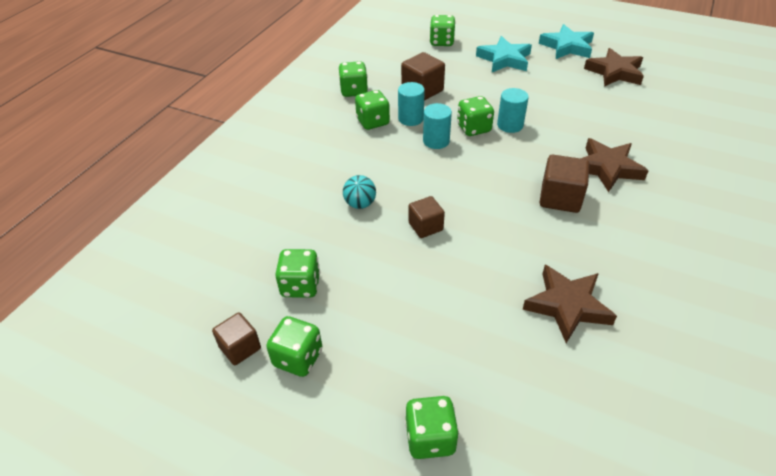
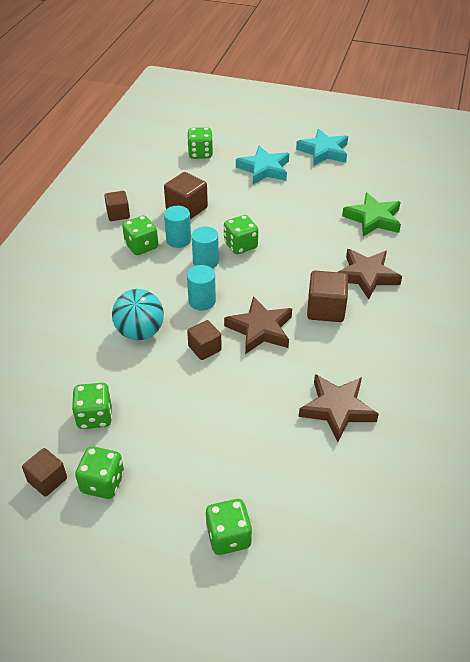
camera: 10 degrees left, 0 degrees up
(354, 91) = (118, 214): green dice -> brown cube
(360, 204) = (140, 332): turquoise ball -> turquoise ball, size x1.60
(510, 125) = (274, 239): turquoise cylinder -> turquoise cylinder (202, 301)
(614, 72) = (370, 176): brown star -> brown star (260, 329)
(617, 112) = (373, 219): none -> green star

